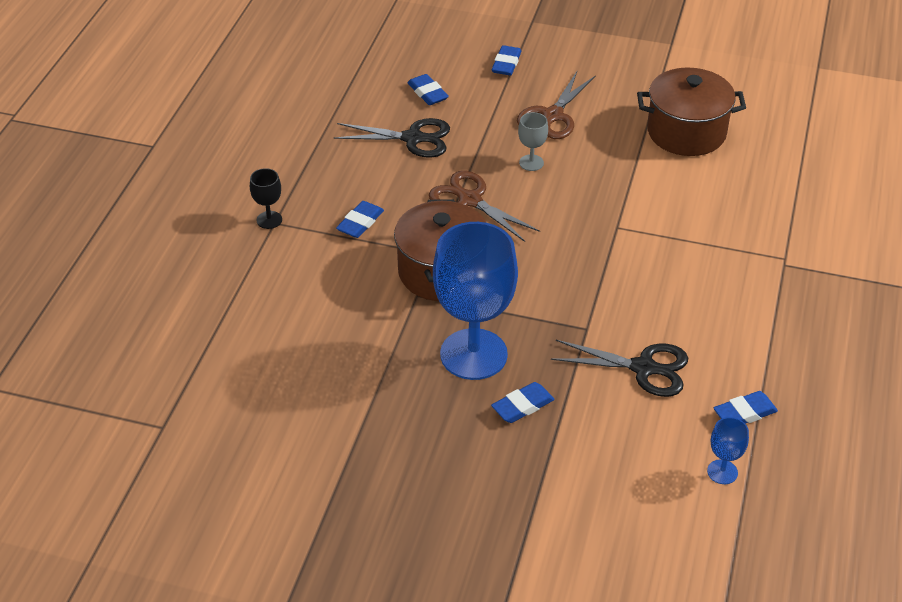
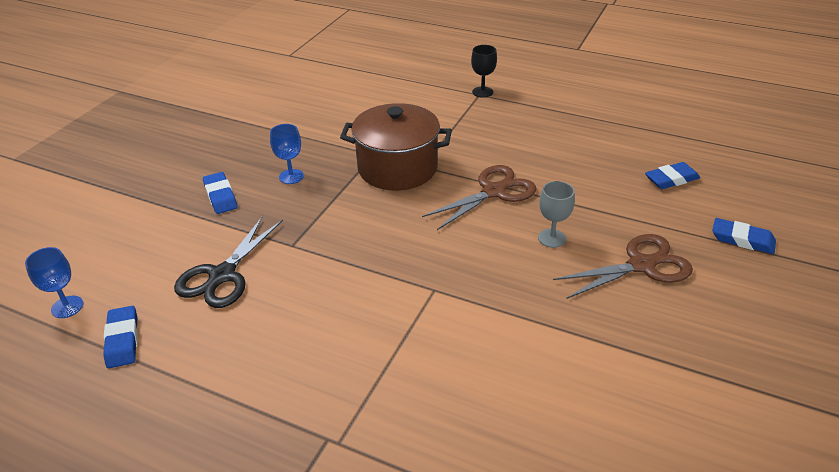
camera: 100 degrees right, 5 degrees down
(360, 223) = (471, 131): blue eraser -> none
(412, 138) = (592, 165): black scissors -> none
(473, 354) = (291, 176): blue goblet -> blue goblet, size x0.42
(553, 116) = (641, 265): brown scissors -> brown scissors turned 120 degrees clockwise
(686, 132) = (616, 390): brown pot -> none

